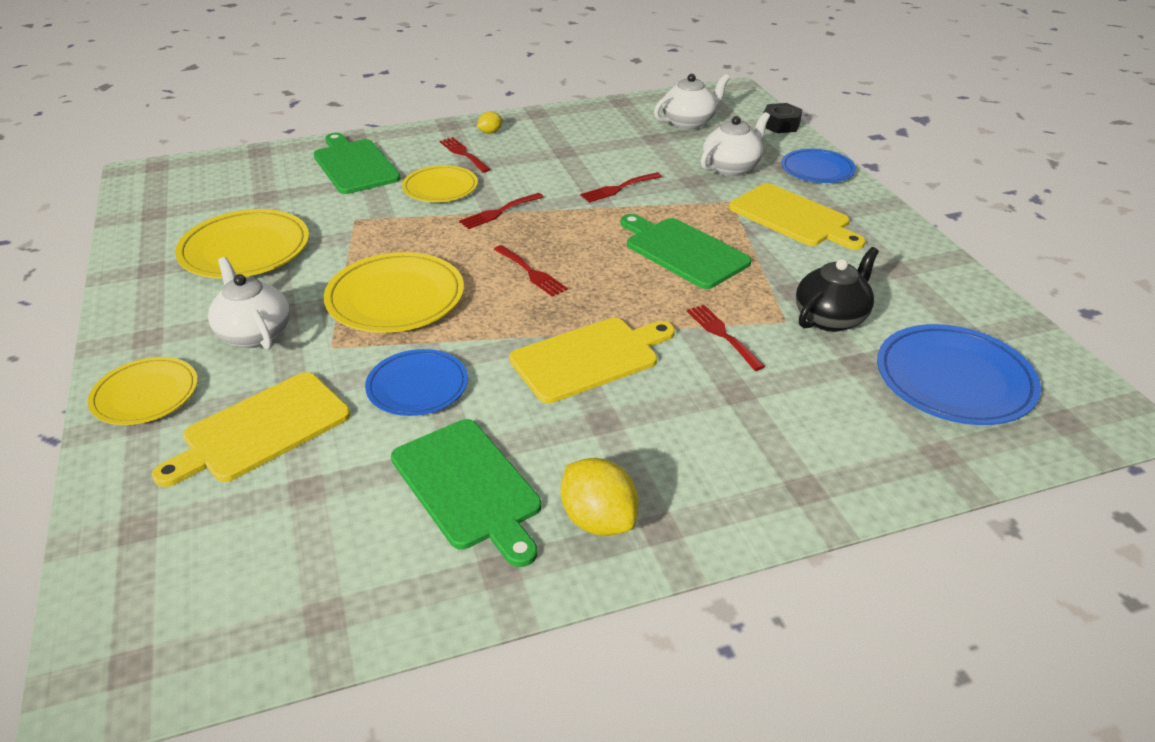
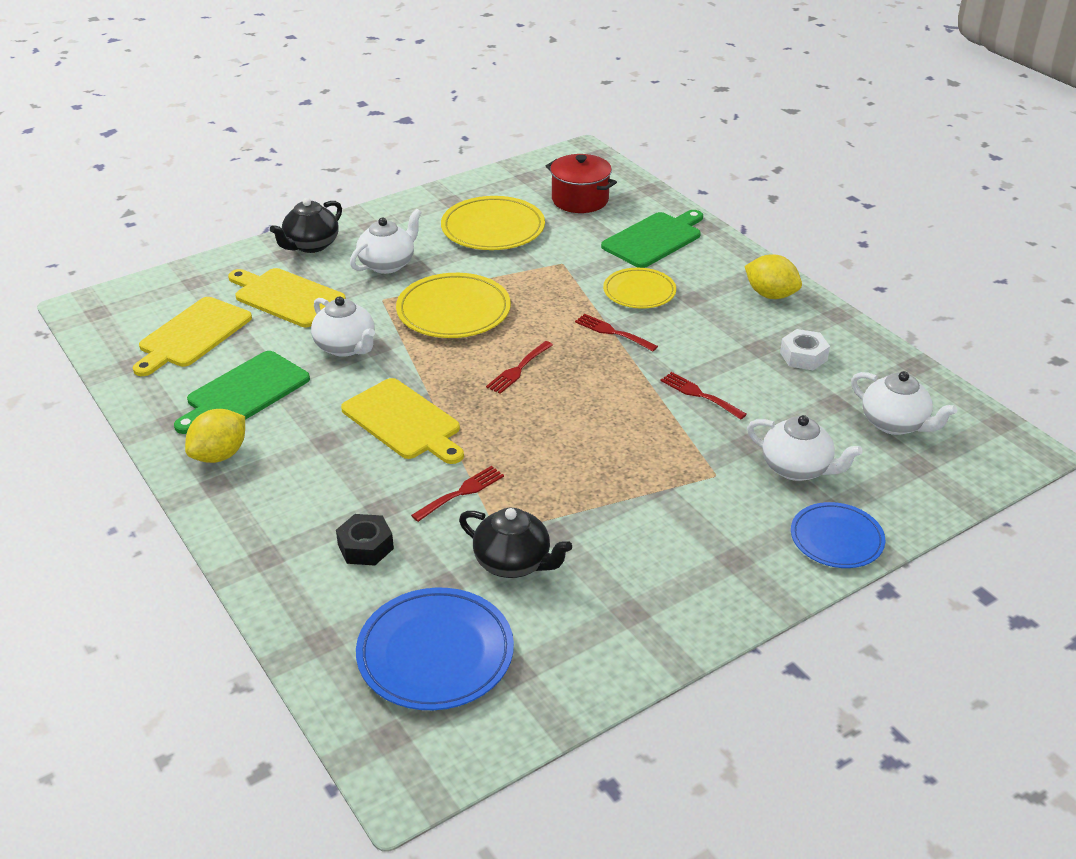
camera: 75 degrees right, 0 degrees up
(145, 395) = (311, 245): yellow plate -> black teapot
(240, 190) = (580, 200): none -> red pot
(417, 386) = (346, 347): blue plate -> white teapot
(463, 154) = (713, 289): red fork -> none
(490, 132) = (770, 295): yellow lemon -> yellow lemon, size x1.92
(587, 137) = (803, 356): none -> white nut
(683, 251) = (595, 453): green cutting board -> none
(780, 125) = (946, 500): black nut -> black nut (365, 547)
(792, 217) = (705, 524): yellow cutting board -> yellow cutting board (192, 335)

